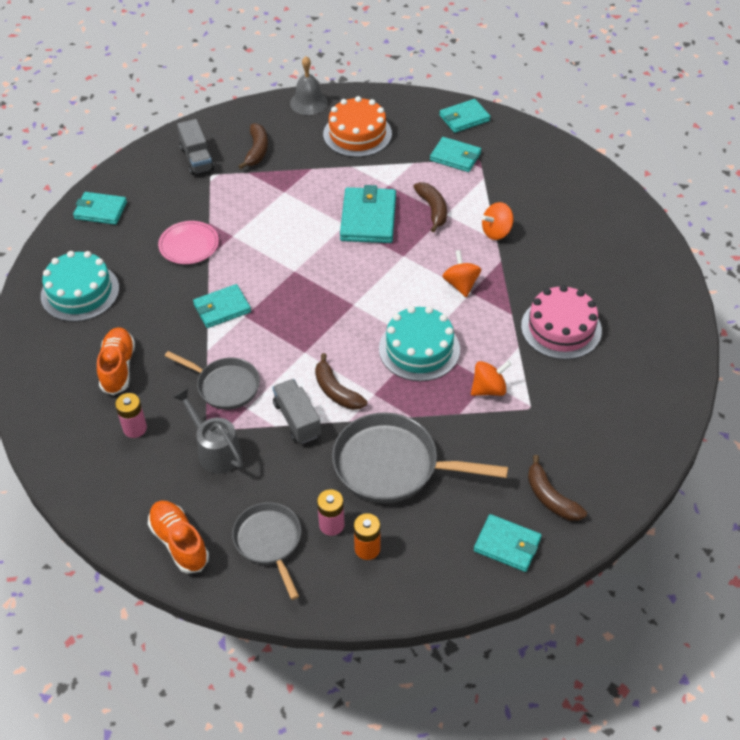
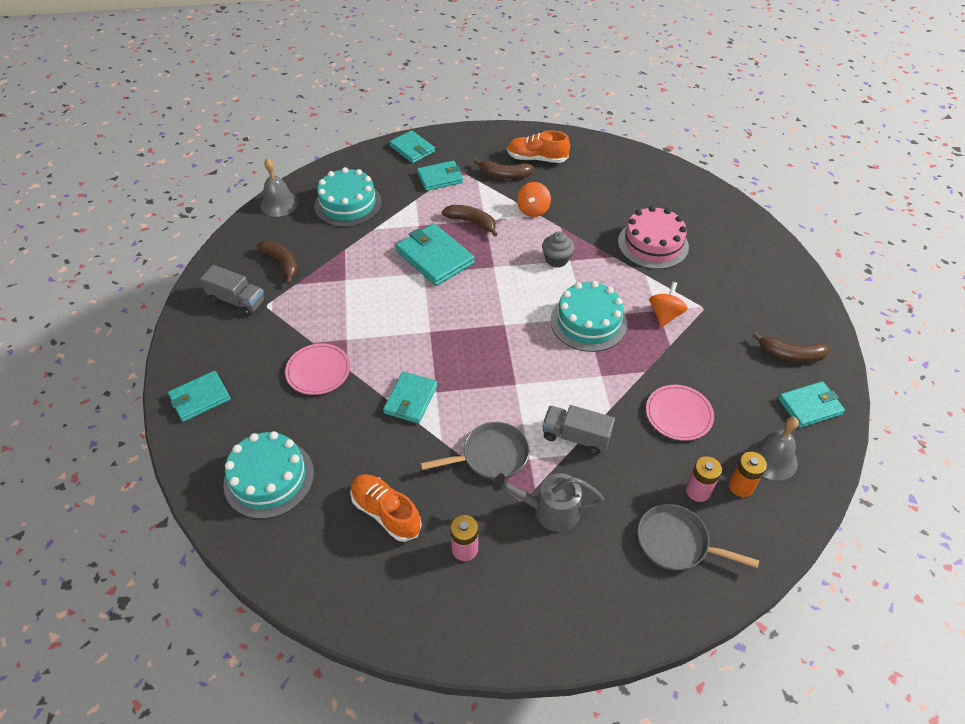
camera: 45 degrees left, 0 degrees up
(179, 542) = (618, 606): orange shoe -> orange shoe (536, 158)
(336, 391) = (574, 394): brown banana -> brown banana (504, 175)
(357, 134) = (348, 204): orange cake -> turquoise cake
(393, 465) = (679, 414): grey pan -> pink plate
(419, 552) = (772, 458): none -> grey bell
(461, 284) = (556, 259): orange spinning top -> grey cupcake
(464, 118) = (412, 149): turquoise wallet -> turquoise wallet turned 60 degrees counterclockwise

